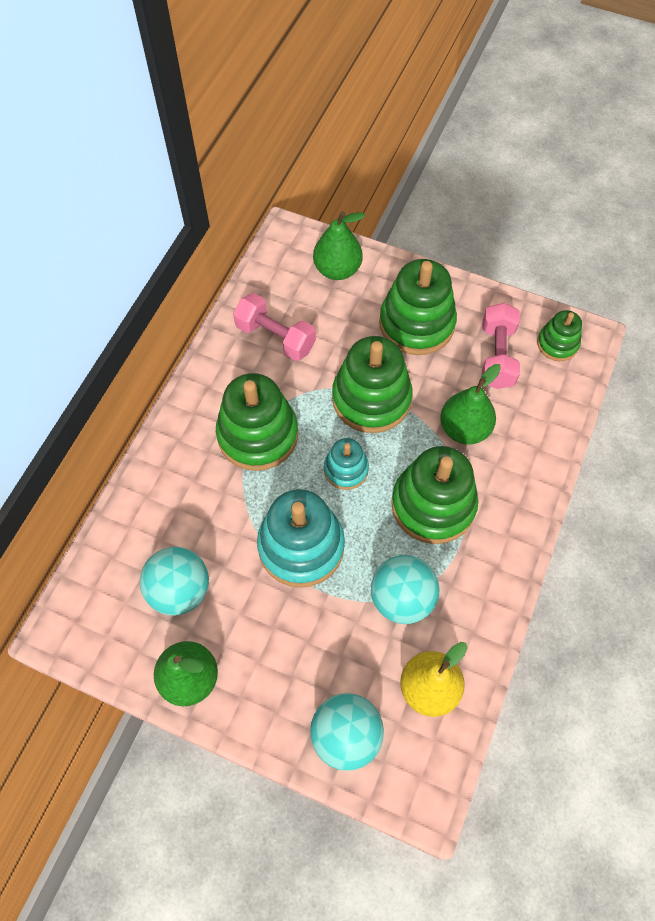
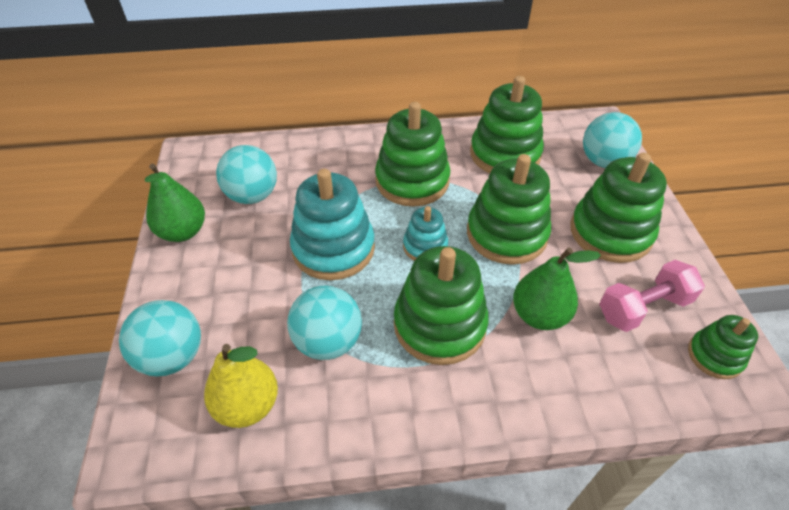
camera: 60 degrees right, 15 degrees down
(275, 337) = (505, 154): pink dumbbell -> green stacking toy
(337, 269) = (603, 161): green pear -> turquoise ball

